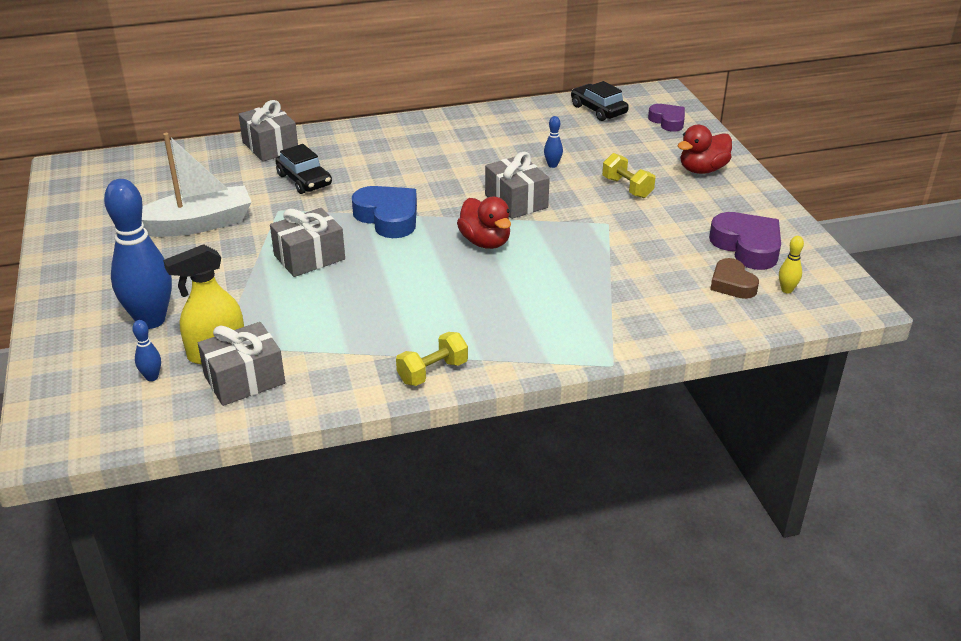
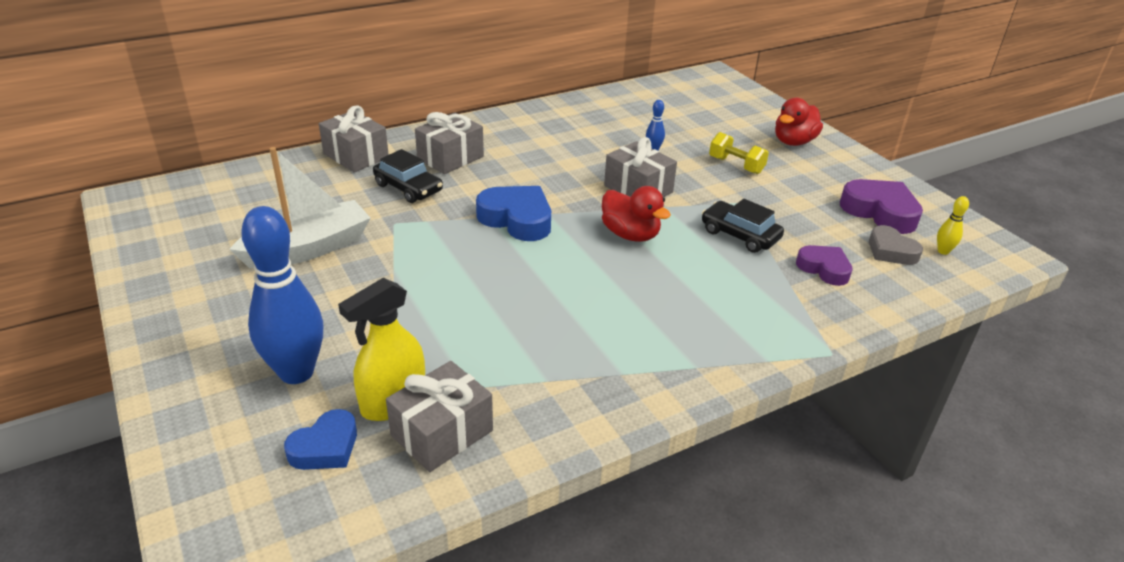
camera: 15 degrees left, 0 degrees up
(152, 377) = (325, 447): blue bowling pin -> blue heart
(309, 257) = (452, 273): grey gift -> grey gift (450, 158)
(432, 372) = (652, 390): yellow dumbbell -> none
(598, 110) = (666, 94): black car -> black car (739, 235)
(668, 121) = (735, 99): purple heart -> purple heart (824, 269)
(732, 284) = (891, 251): brown heart -> grey heart

